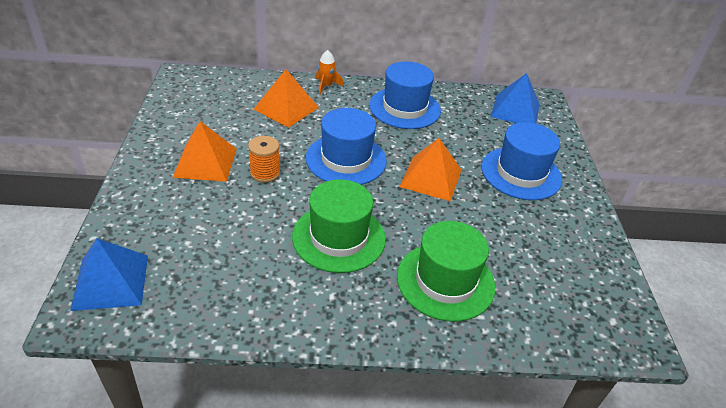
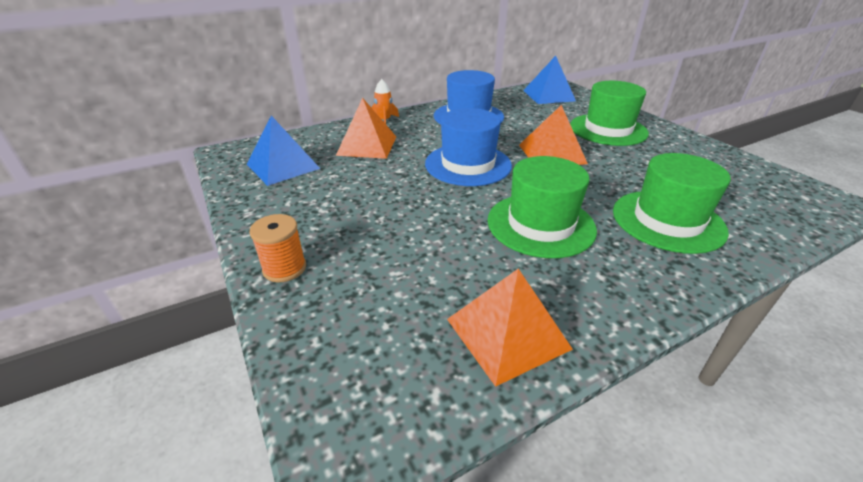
camera: 25 degrees left, 5 degrees down
(110, 281) = (349, 382): blue pyramid -> blue pyramid (283, 166)
(205, 162) = (334, 212): orange pyramid -> orange pyramid (507, 333)
(265, 173) = (407, 200): orange spool -> orange spool (284, 268)
(521, 173) = (608, 129): blue hat -> green hat

